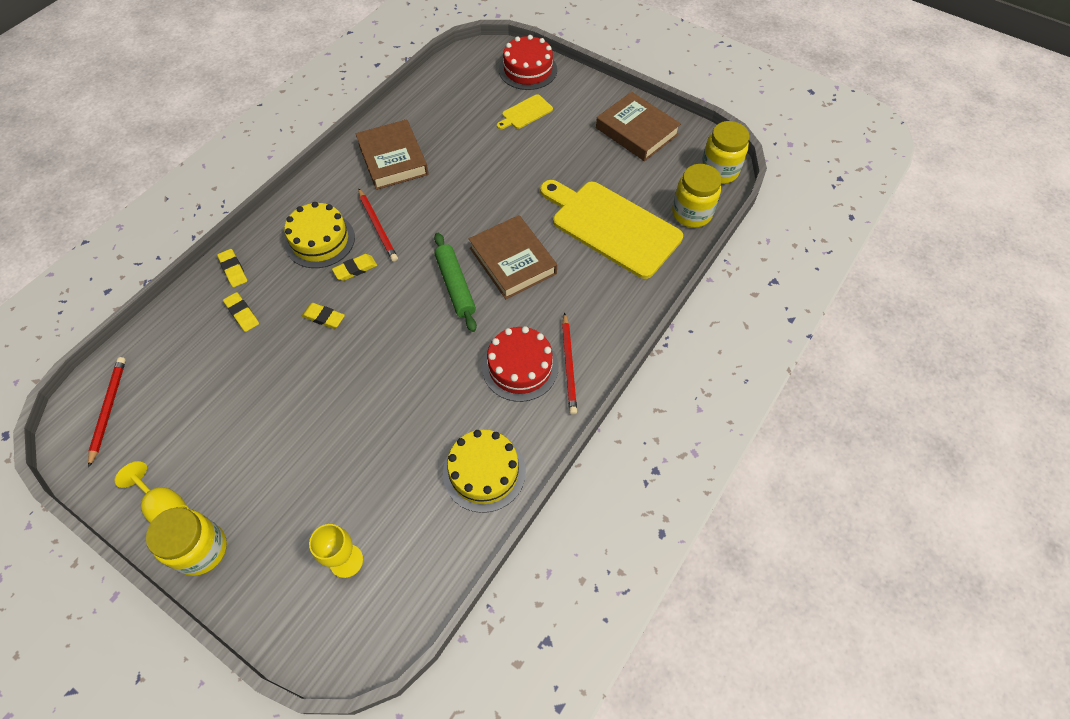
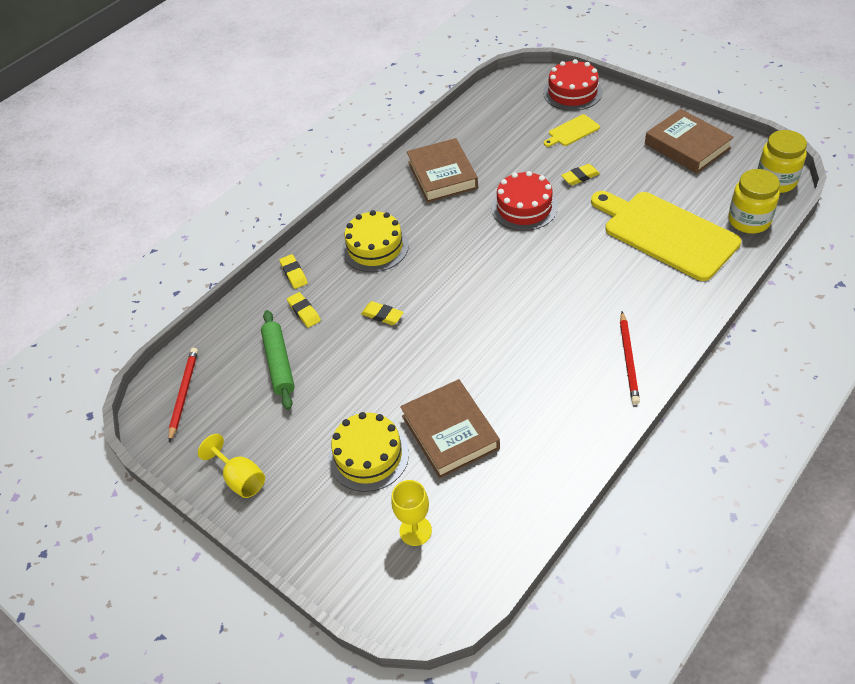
camera: 10 degrees right, 10 degrees down
(201, 549) = (276, 517): yellow jar -> none
(355, 269) = (410, 273): yellow eraser -> yellow eraser (580, 177)
(378, 227) = (430, 235): red pencil -> none
(455, 286) = (510, 287): green rolling pin -> green rolling pin (279, 364)
(484, 472) = (547, 455): yellow cake -> yellow cake (368, 455)
(512, 261) = (566, 265): brown book -> brown book (450, 432)
(520, 367) = (579, 361): red cake -> red cake (524, 207)

